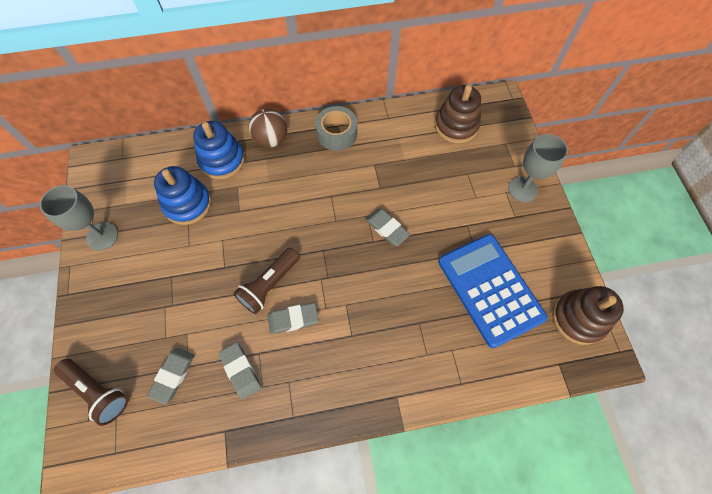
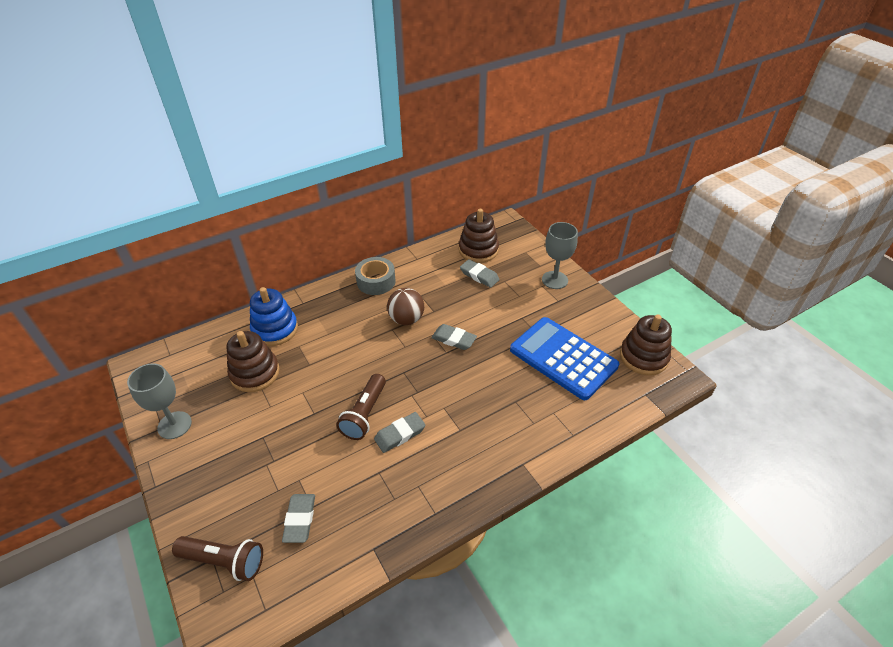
camera: 20 degrees left, 20 degrees down
(187, 204) = (255, 373): blue stacking toy -> brown stacking toy
(240, 371) = (367, 492): grey eraser -> grey eraser (479, 276)
(271, 140) = (316, 301): brown ball -> brown ball (406, 319)

